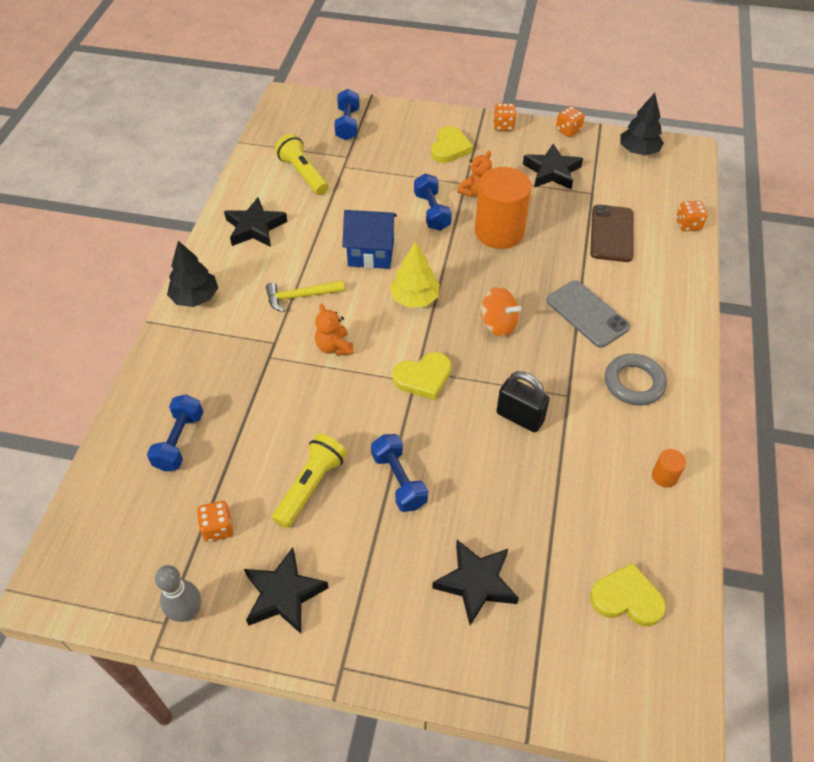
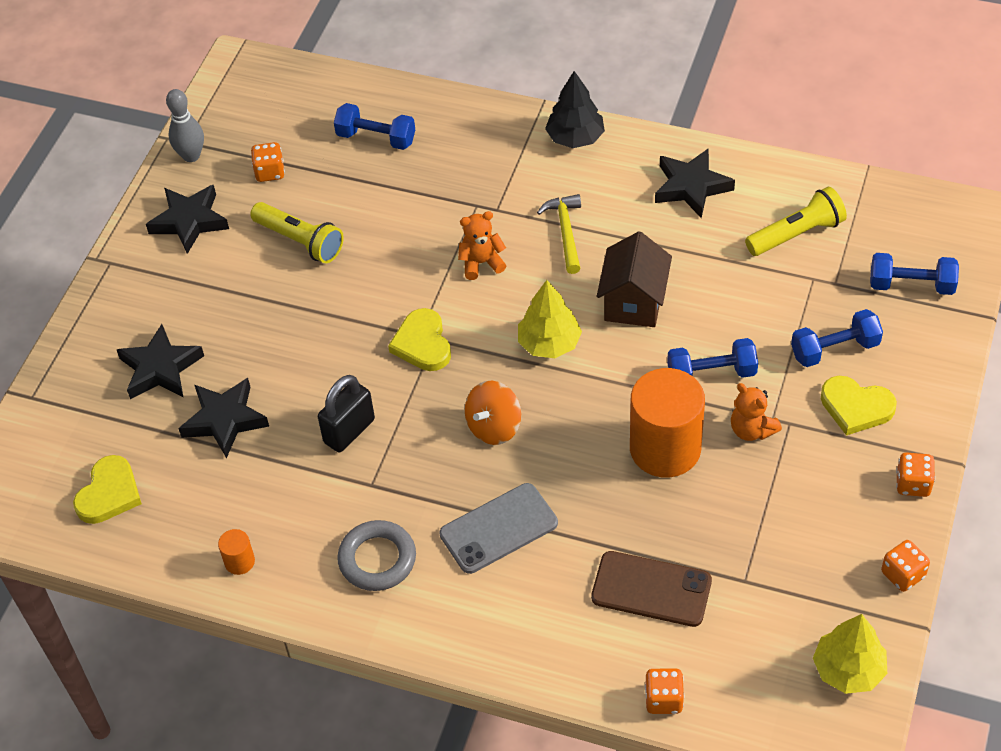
camera: 100 degrees right, 0 degrees up
(371, 253) = (634, 302): blue house -> brown house
(399, 480) = (290, 313): blue dumbbell -> blue dumbbell (834, 349)
(552, 171) = (796, 534): black star -> black star (224, 420)
(638, 151) = (848, 670): black tree -> yellow tree

